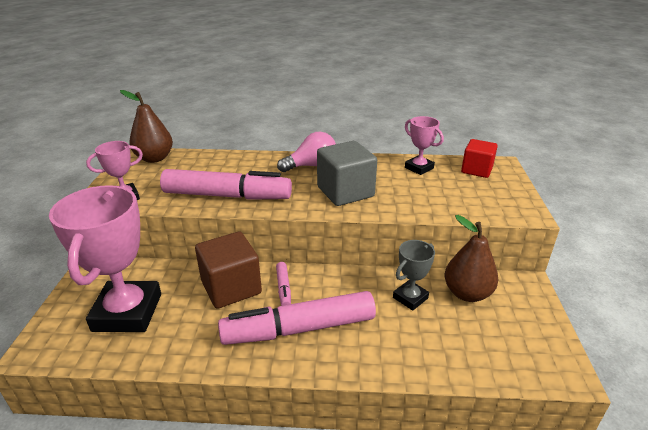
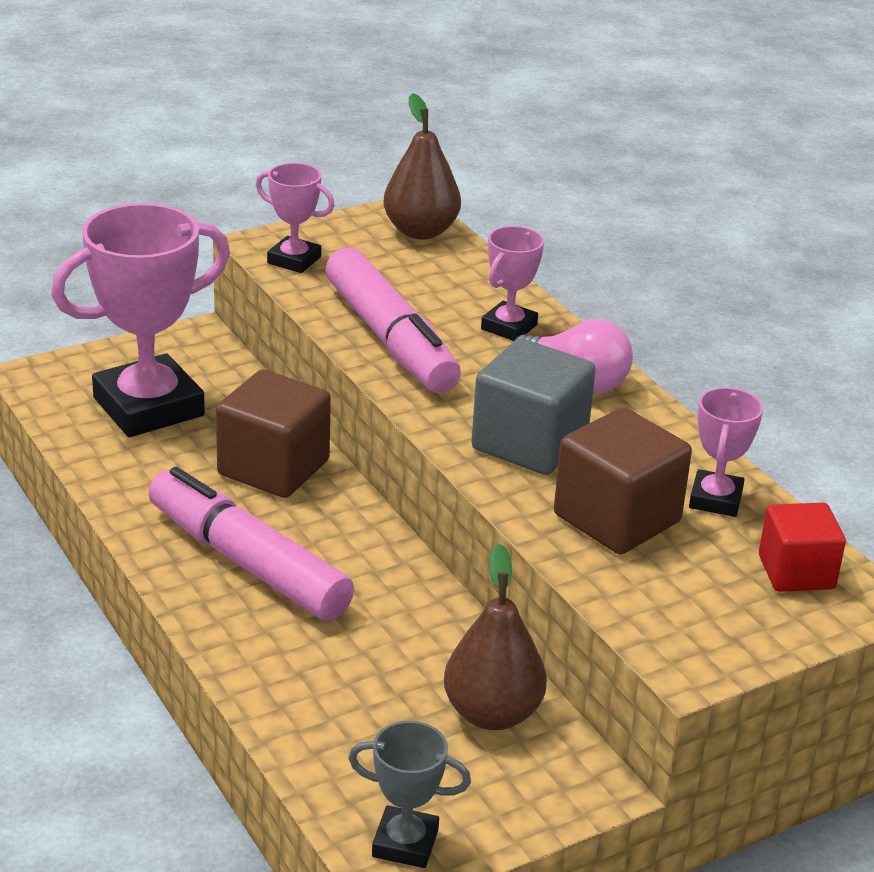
camera: 55 degrees right, 0 degrees up
(255, 166) = (509, 327): none -> pink trophy
(283, 288) = (317, 516): pink marker -> none
(410, 298) = (418, 651): grey trophy -> grey trophy (405, 843)
(416, 192) = (617, 518): none -> brown cube

